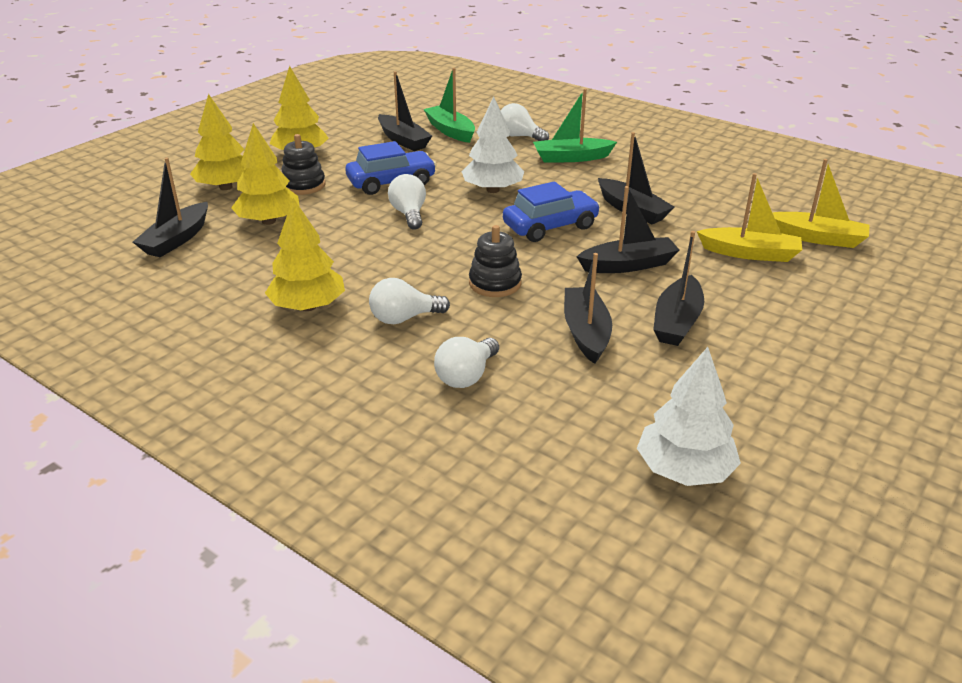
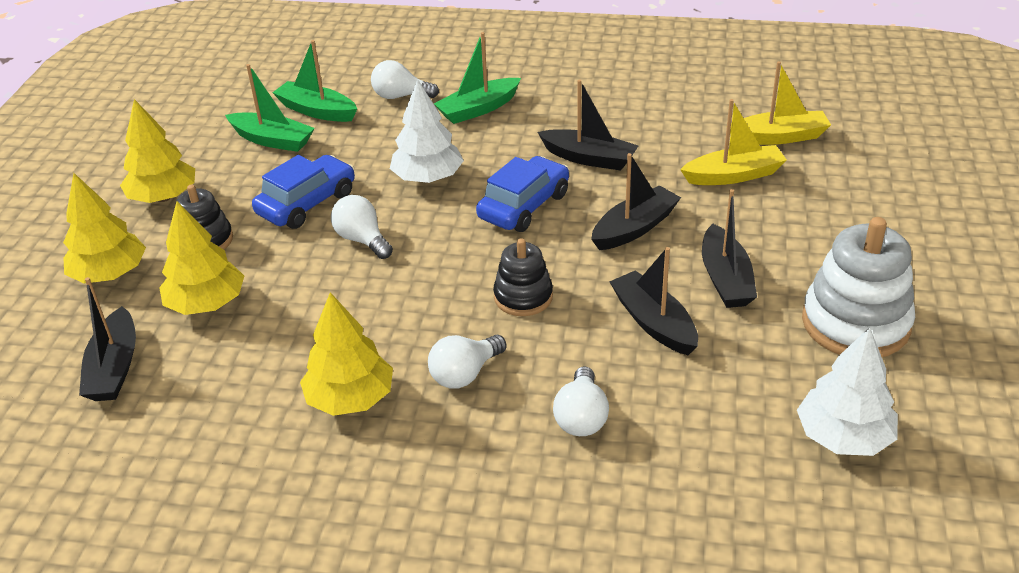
camera: 25 degrees left, 5 degrees up
(403, 140) = (272, 140): black boat -> green boat
(772, 390) = (855, 323): none -> white stacking toy

